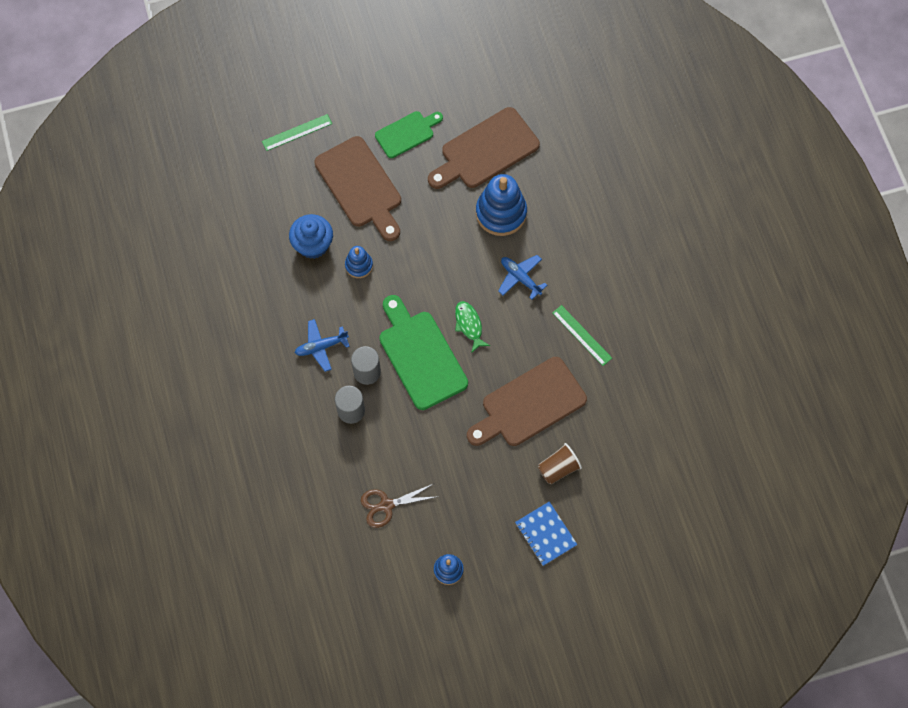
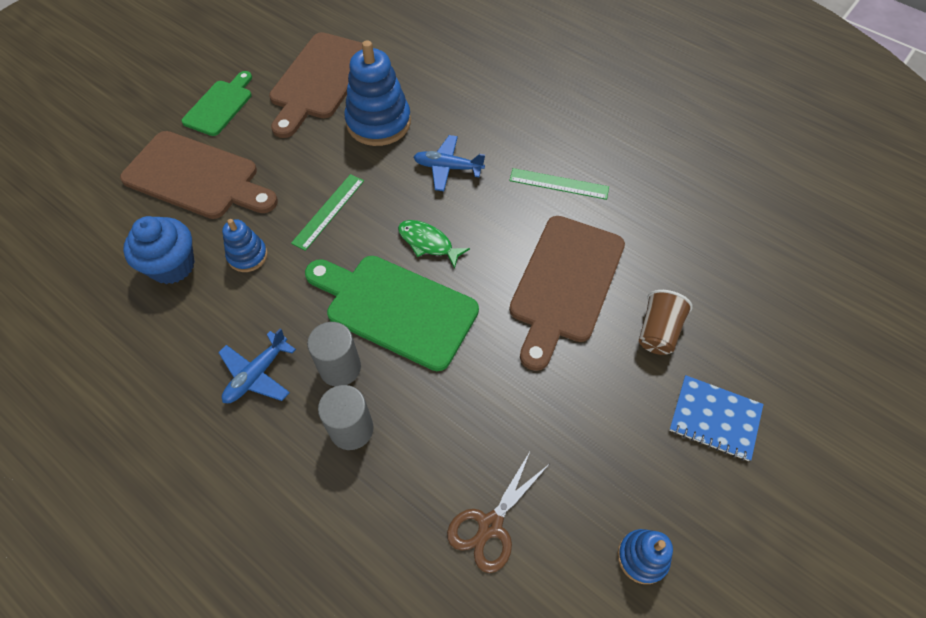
camera: 35 degrees left, 10 degrees down
(297, 132) = (82, 165): green ruler -> green ruler (328, 211)

